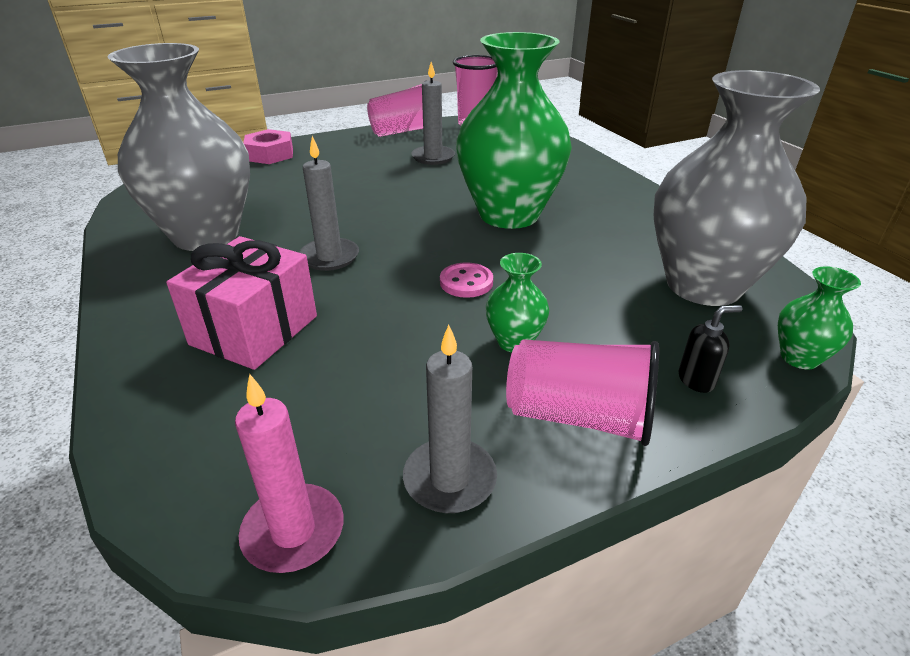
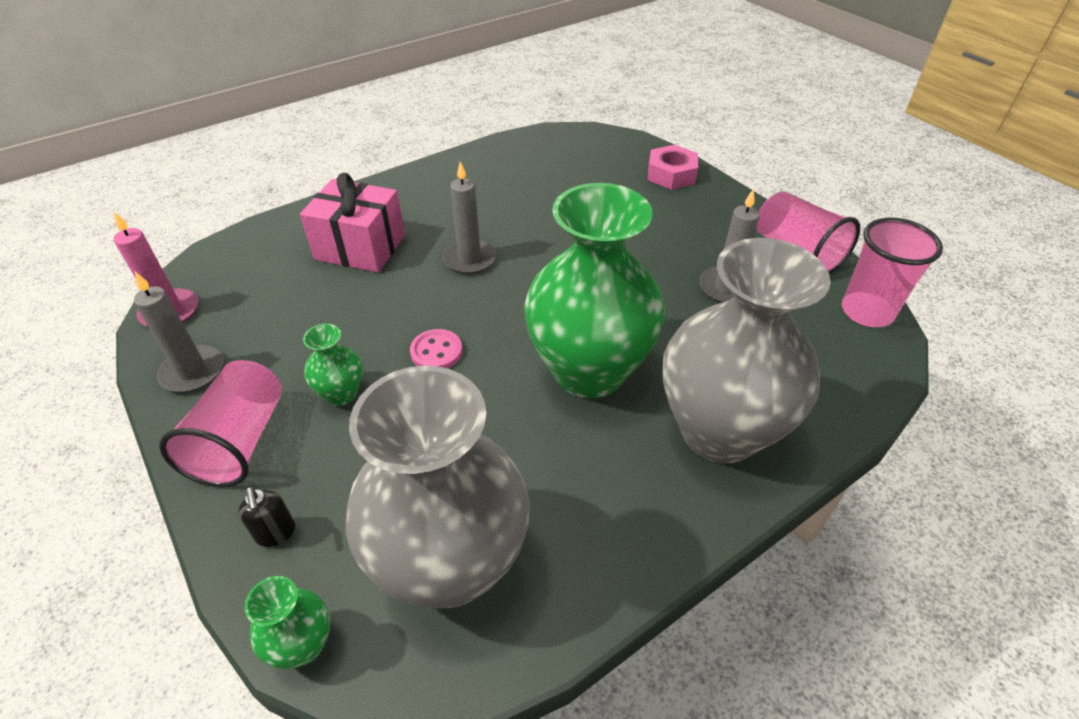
camera: 80 degrees right, 10 degrees up
(206, 235) = (494, 187): grey vase -> grey vase (719, 431)

